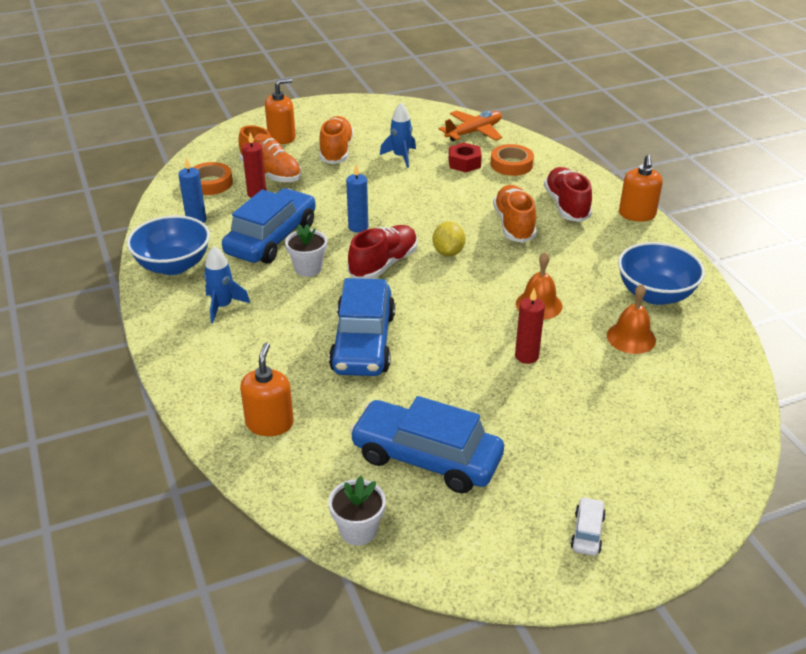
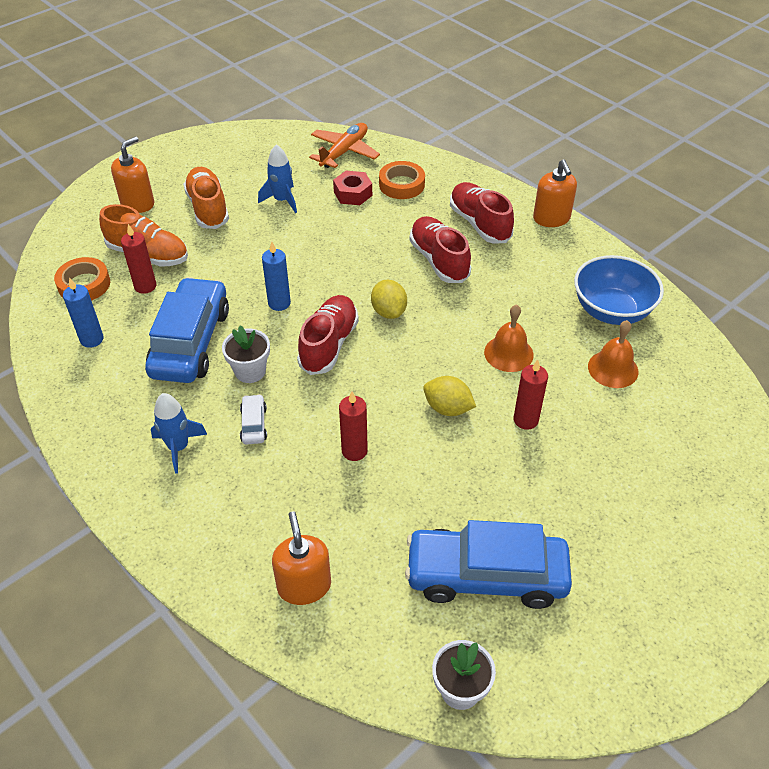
camera: 20 degrees left, 10 degrees up
(173, 265) = (94, 408): blue bowl -> none
(363, 342) = (354, 451): blue car -> red candle
(461, 331) = (447, 408): none -> yellow lemon
(514, 225) = (439, 260): orange shoe -> red shoe
(587, 532) = (677, 613): white car -> white car (254, 424)

